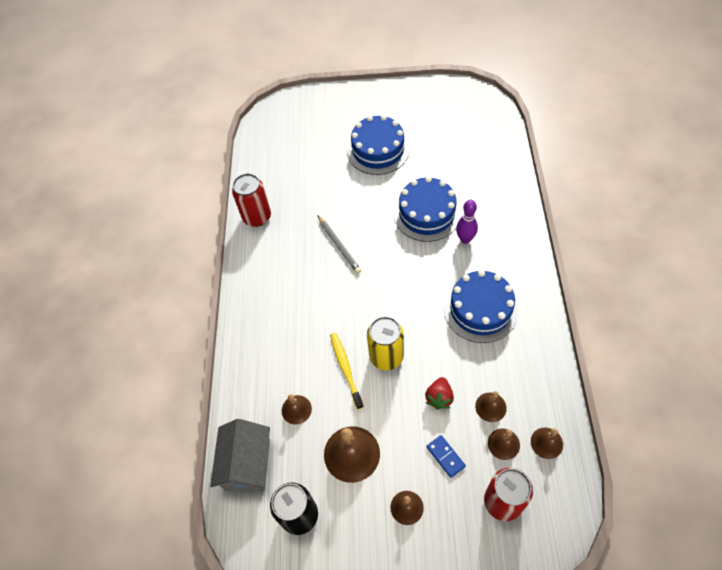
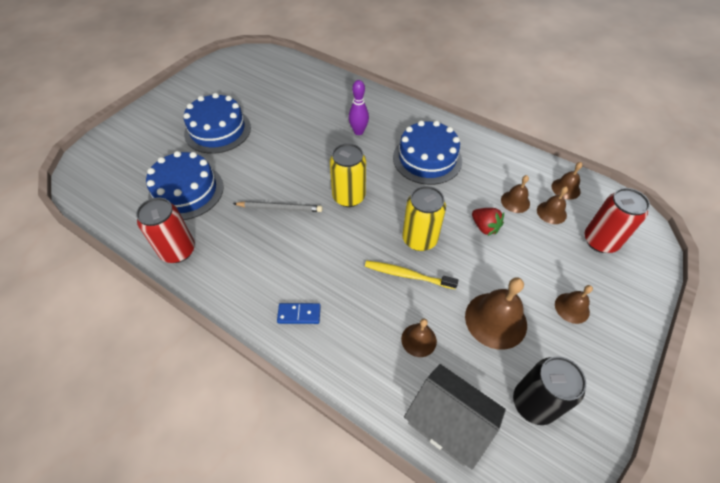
camera: 60 degrees left, 5 degrees down
(387, 281) = (349, 197): none -> yellow can
(427, 213) = (312, 138): blue cake -> blue cake (186, 191)
(445, 456) = (540, 254): blue domino -> blue domino (299, 314)

